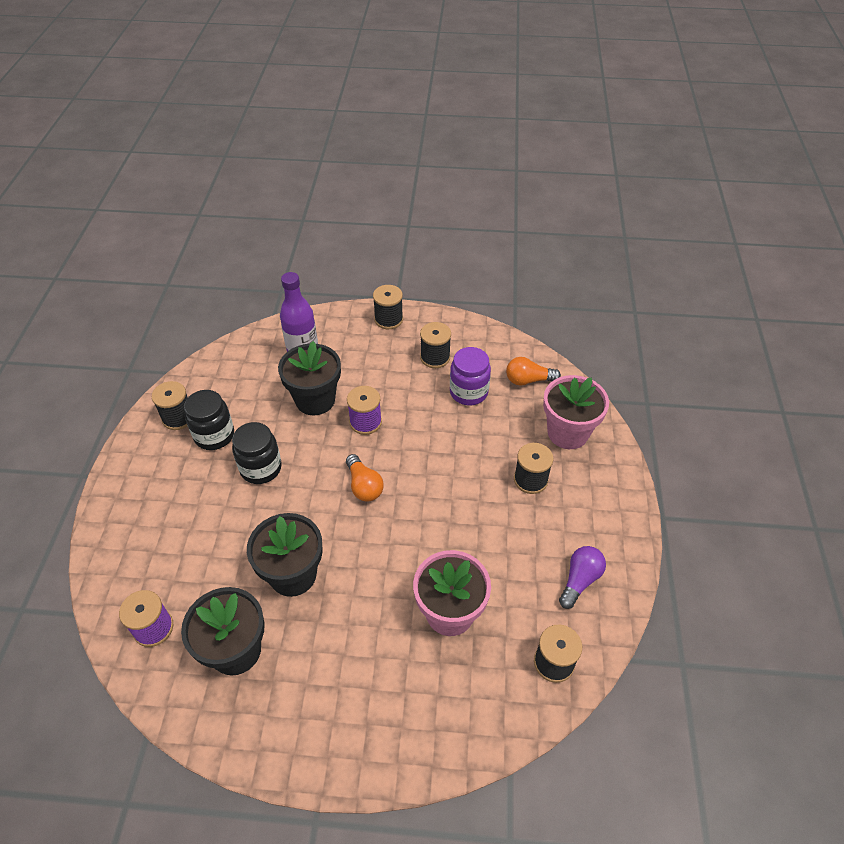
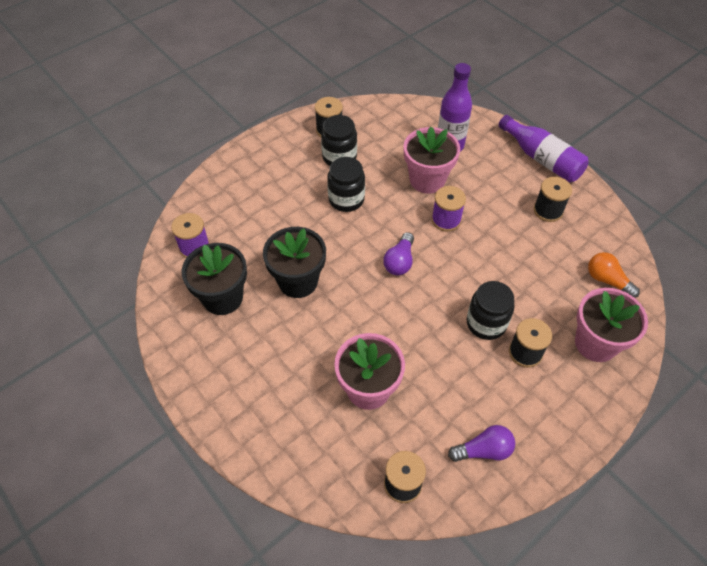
camera: 45 degrees right, 5 degrees up
(315, 400) = (427, 180): black flower pot -> pink flower pot
(364, 486) = (399, 261): orange light bulb -> purple light bulb
(388, 319) = (541, 158): black spool -> purple bottle
(468, 392) = (547, 254): purple jar -> none
(481, 481) = (486, 323): none -> black jar

